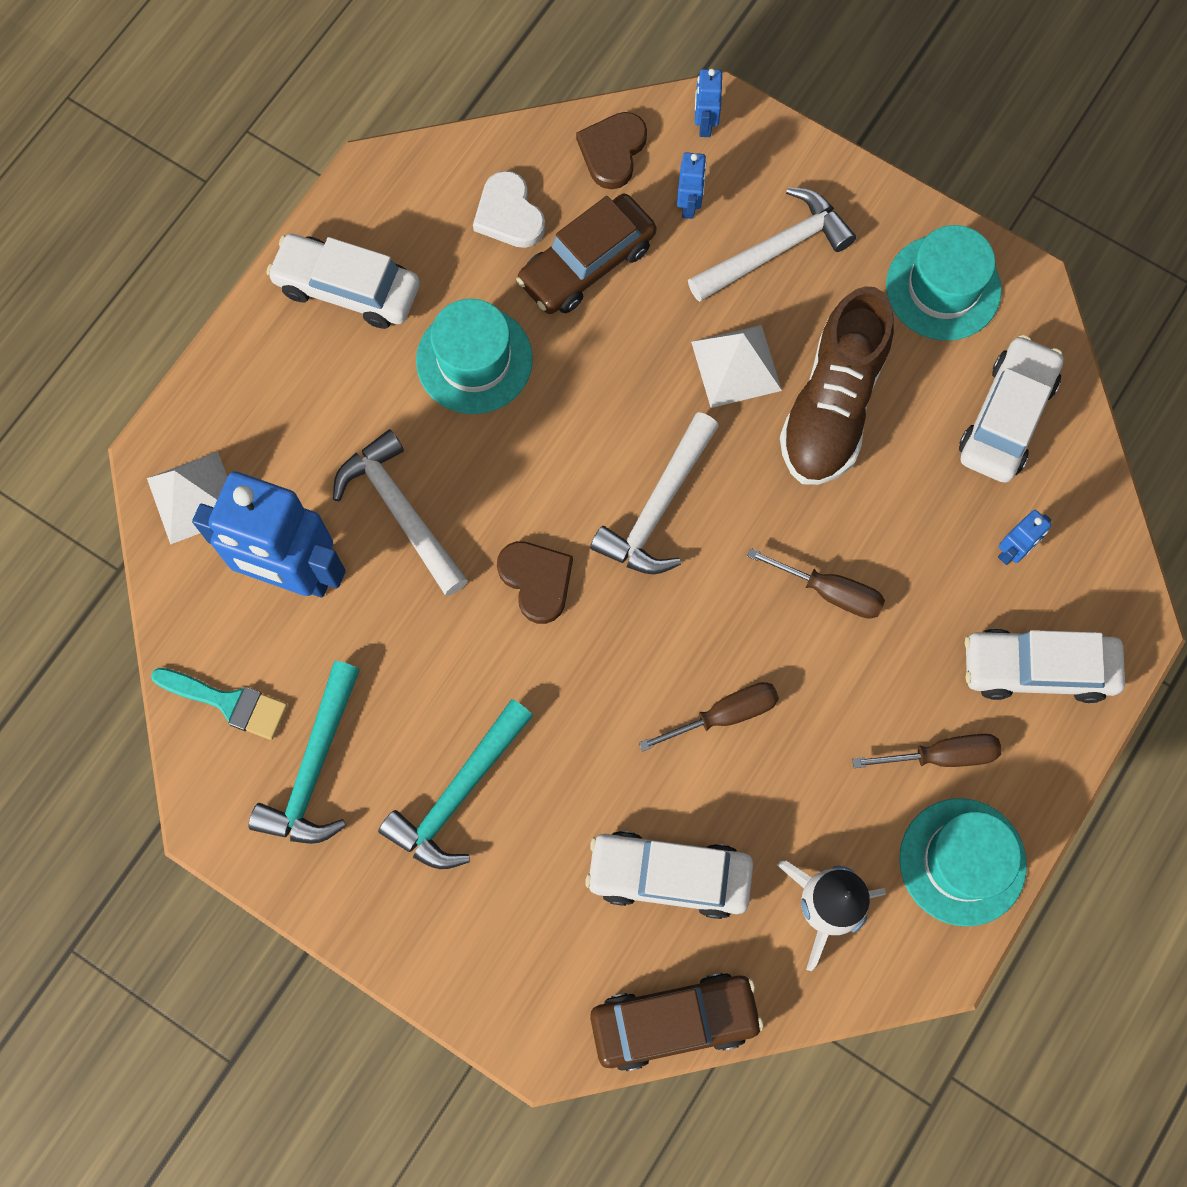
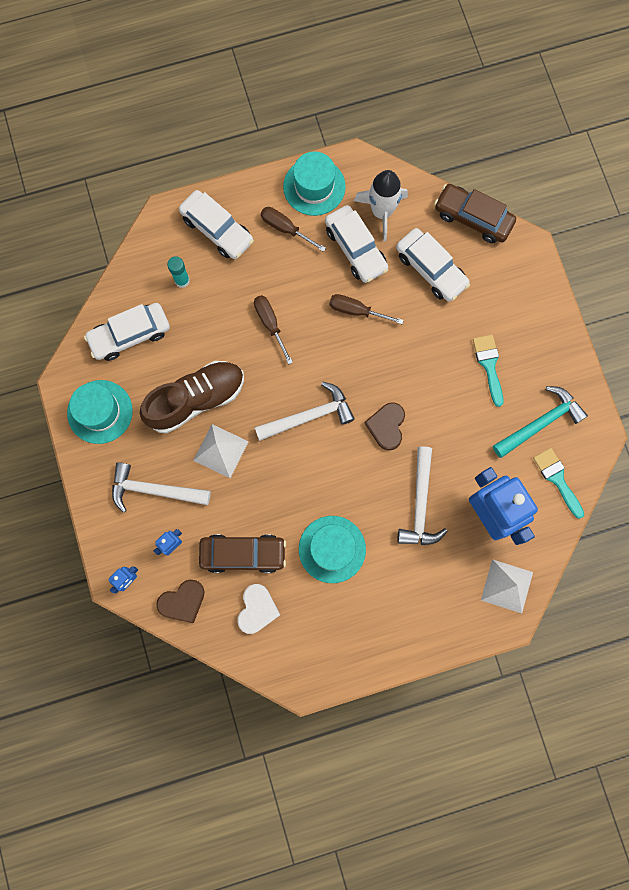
camera: 140 degrees left, 5 degrees up
(347, 288) = (361, 633): white car -> white car (356, 249)
(459, 793) = (489, 365): turquoise hammer -> turquoise brush
(1012, 551) = (182, 280): blue robot -> turquoise glue stick

